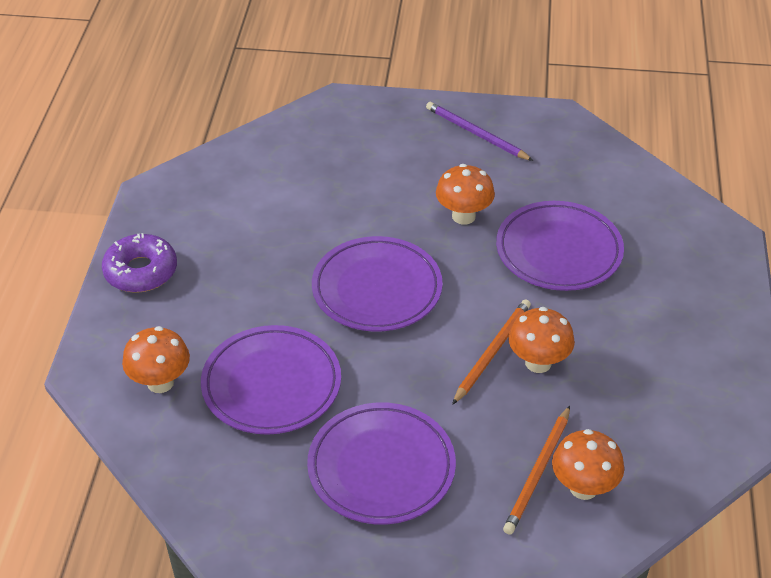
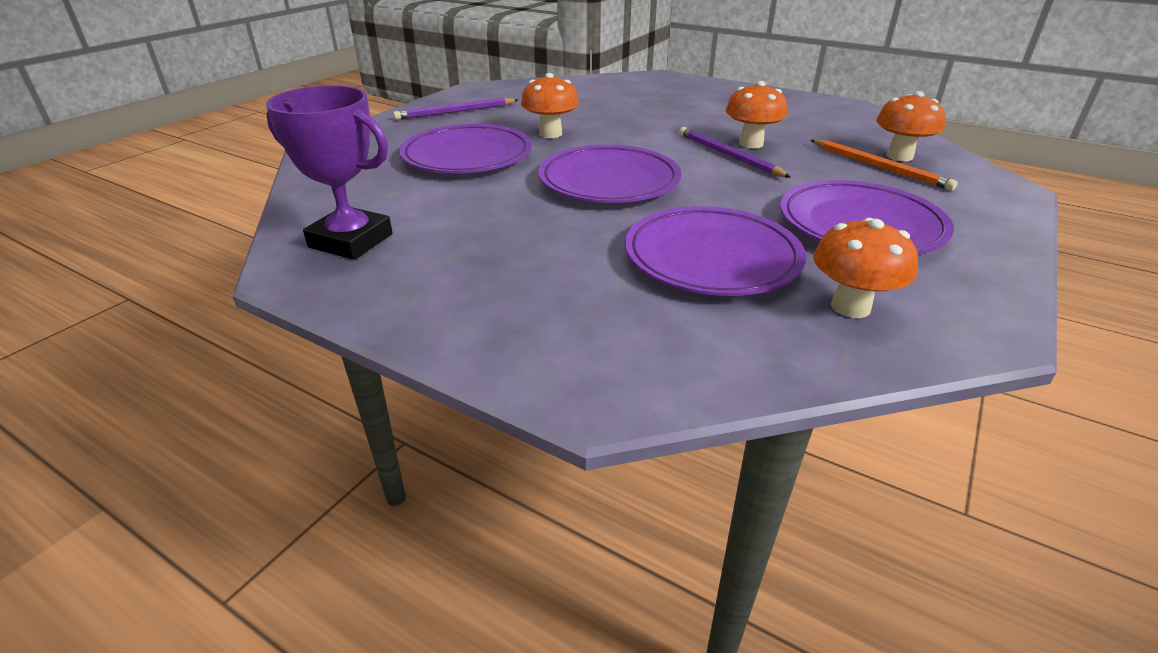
camera: 65 degrees left, 10 degrees down
(141, 271) = (434, 308): purple donut -> none
(160, 382) = (662, 333): orange mushroom -> orange mushroom (850, 307)
(200, 196) = (351, 241): none -> purple trophy
(492, 352) = (728, 155): orange pencil -> purple pencil
(558, 251) = (628, 115): purple plate -> purple plate (467, 156)

